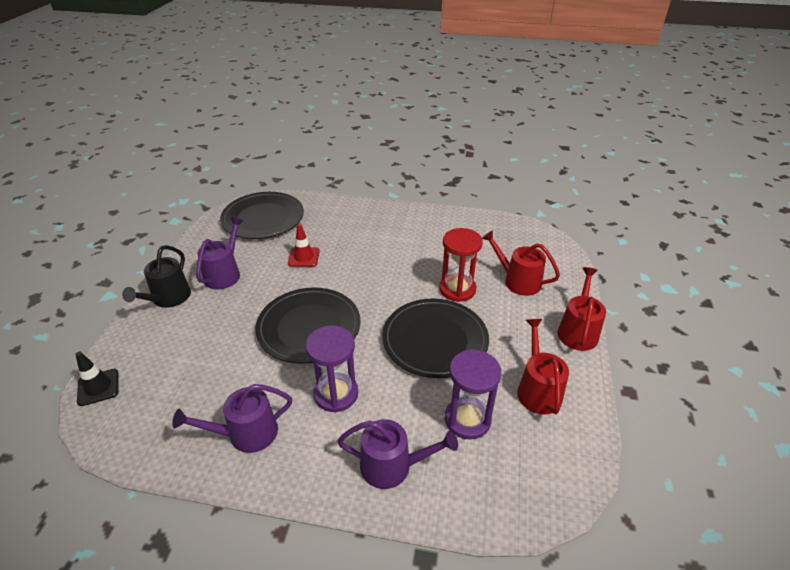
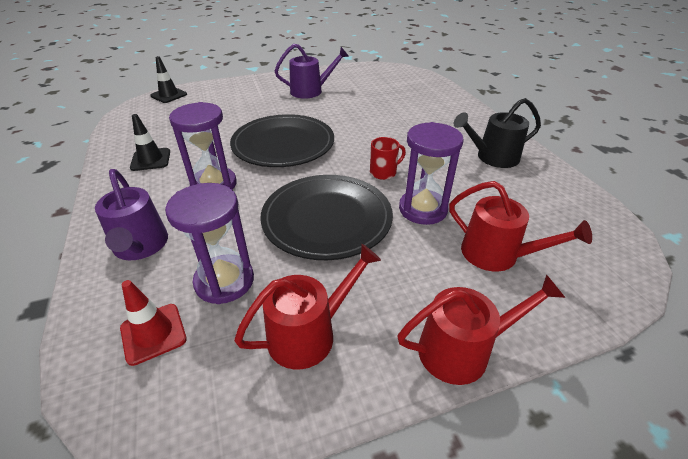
camera: 60 degrees right, 0 degrees up
(168, 298) = (266, 83): black watering can -> black watering can (493, 157)
(246, 433) = (151, 159): purple watering can -> black traffic cone
(263, 218) = (392, 80): black plate -> none
(304, 257) = (366, 112): red traffic cone -> red traffic cone (153, 333)
(401, 287) = (384, 172): none -> red mug
(457, 289) = (423, 209): red hourglass -> purple hourglass
(518, 281) = (496, 254): red watering can -> red watering can turned 120 degrees clockwise

